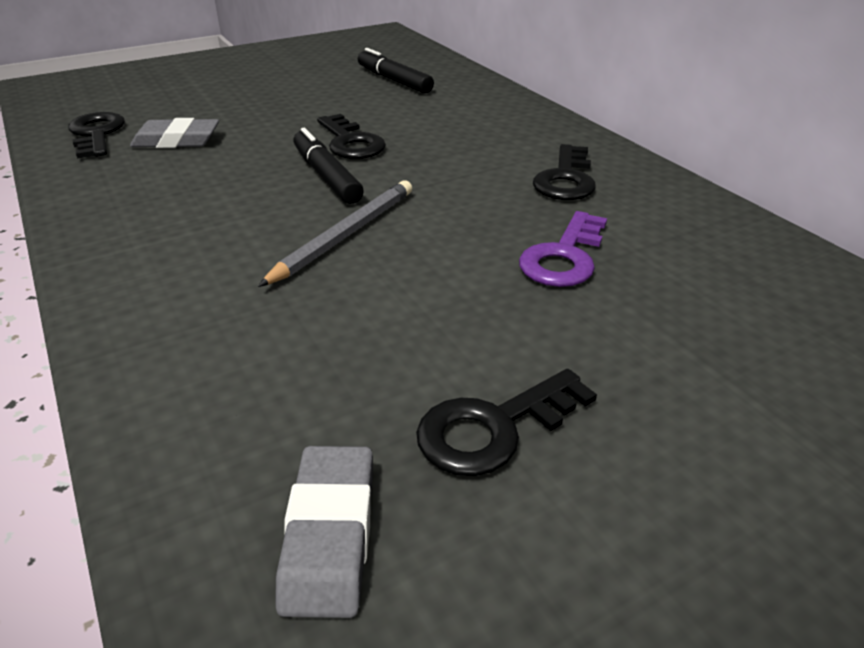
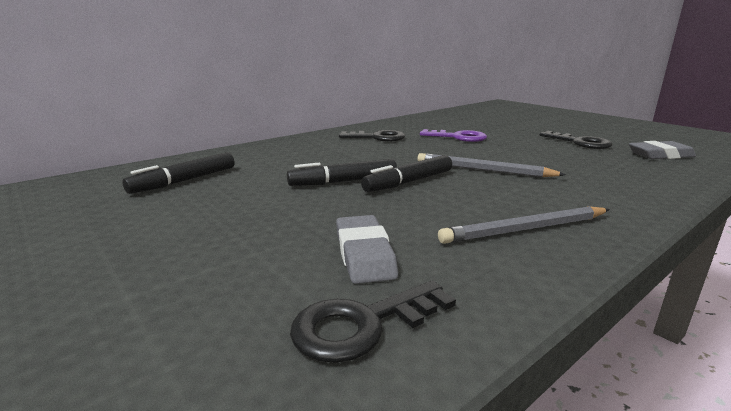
camera: 100 degrees left, 15 degrees down
(147, 214) = (525, 229): none -> grey pencil
(351, 142) = (343, 181): black key -> black marker

